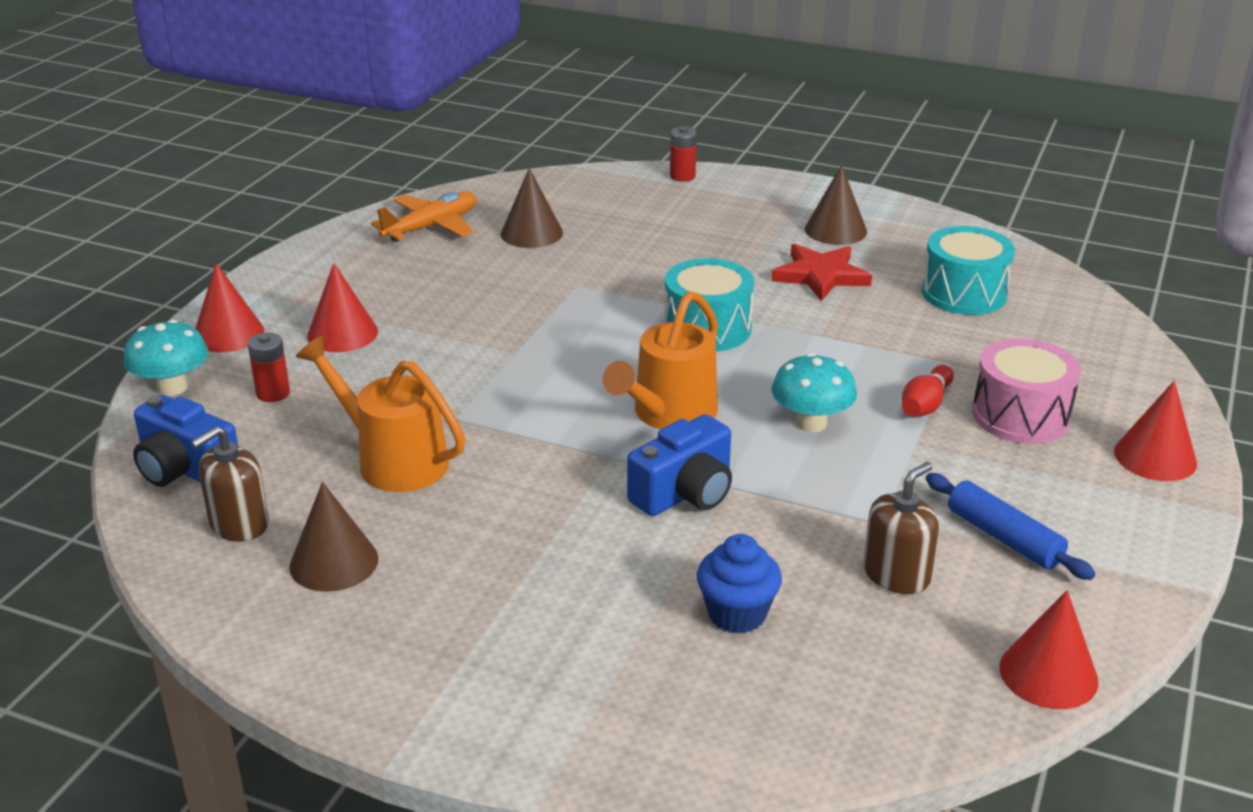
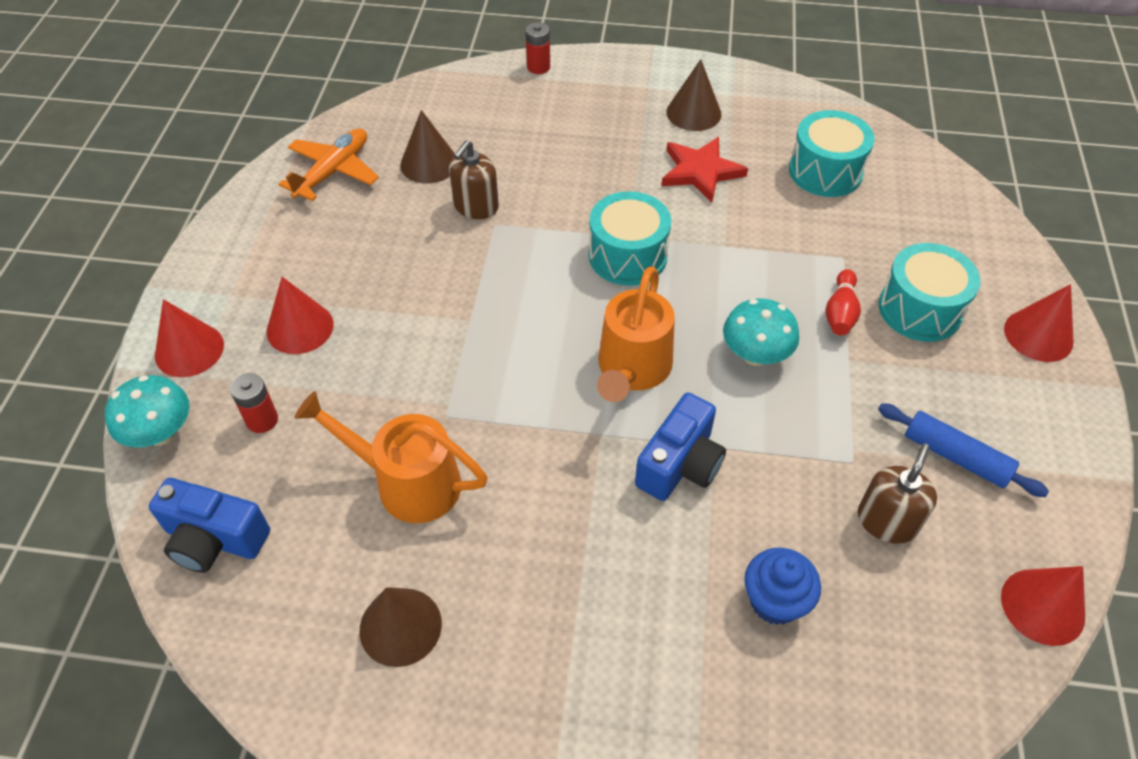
camera: 15 degrees left, 20 degrees up
(239, 524) = (293, 599): brown soap dispenser -> brown soap dispenser (476, 206)
(1020, 416) = (920, 309): pink drum -> turquoise drum

